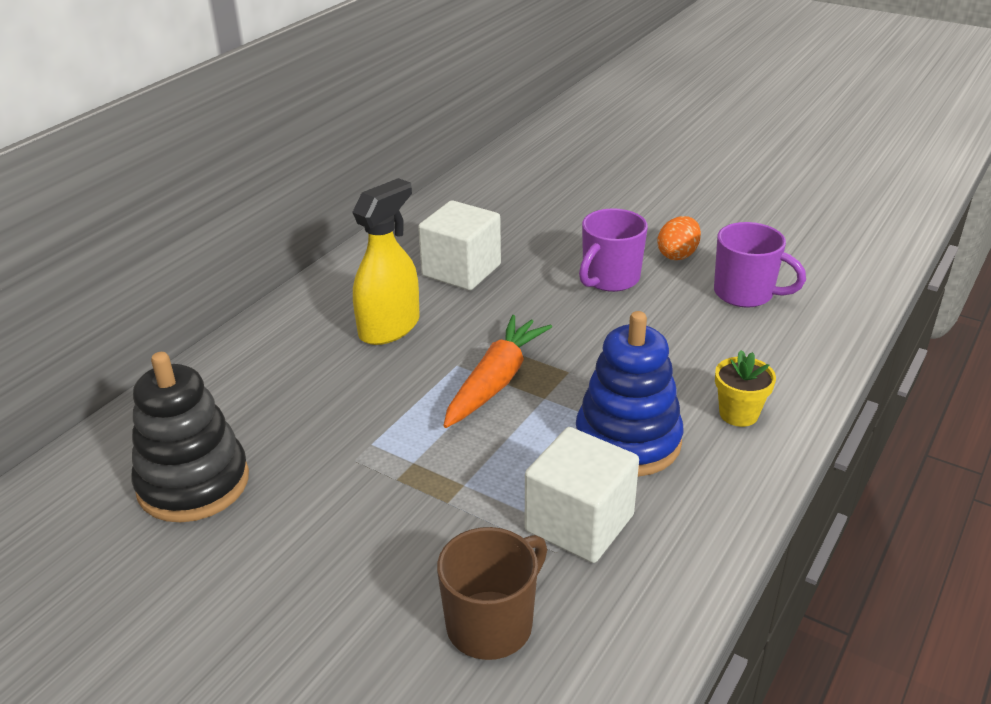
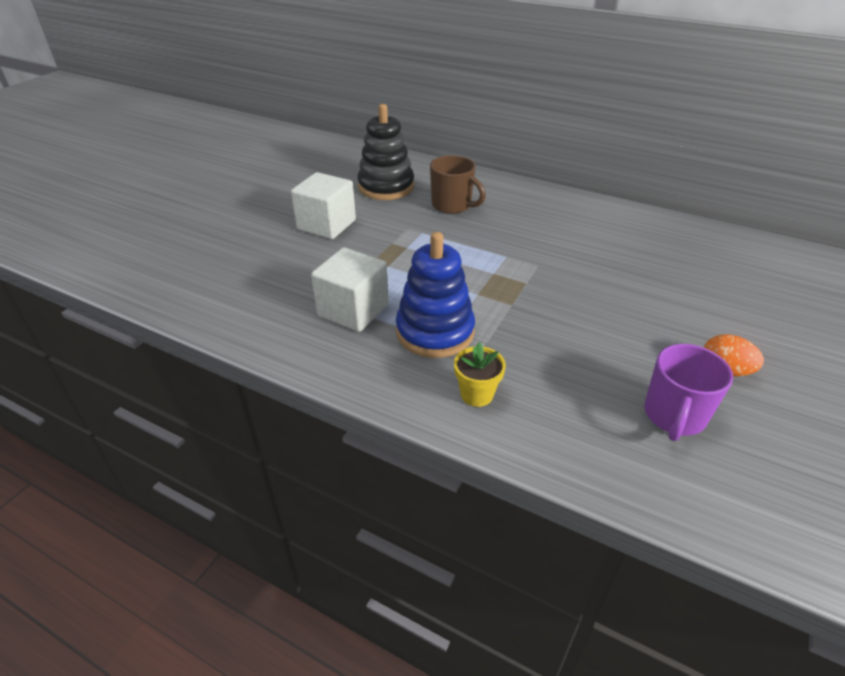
camera: 85 degrees right, 5 degrees up
(389, 327) = (540, 228): yellow spray bottle -> none
(461, 270) = (626, 251): white cube -> white cube (326, 225)
(492, 624) = (279, 280): brown mug -> brown mug (452, 205)
(495, 381) = (491, 272): orange carrot -> none
(609, 279) = (654, 325): purple mug -> none

